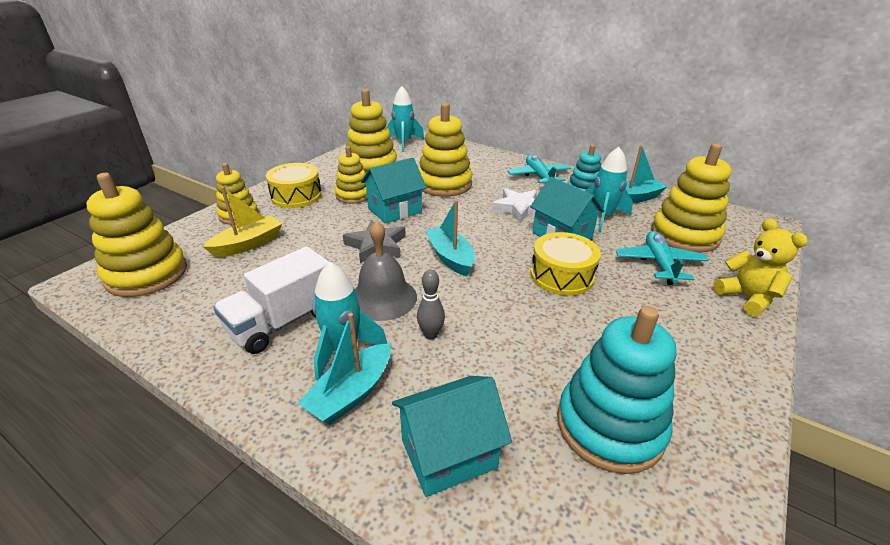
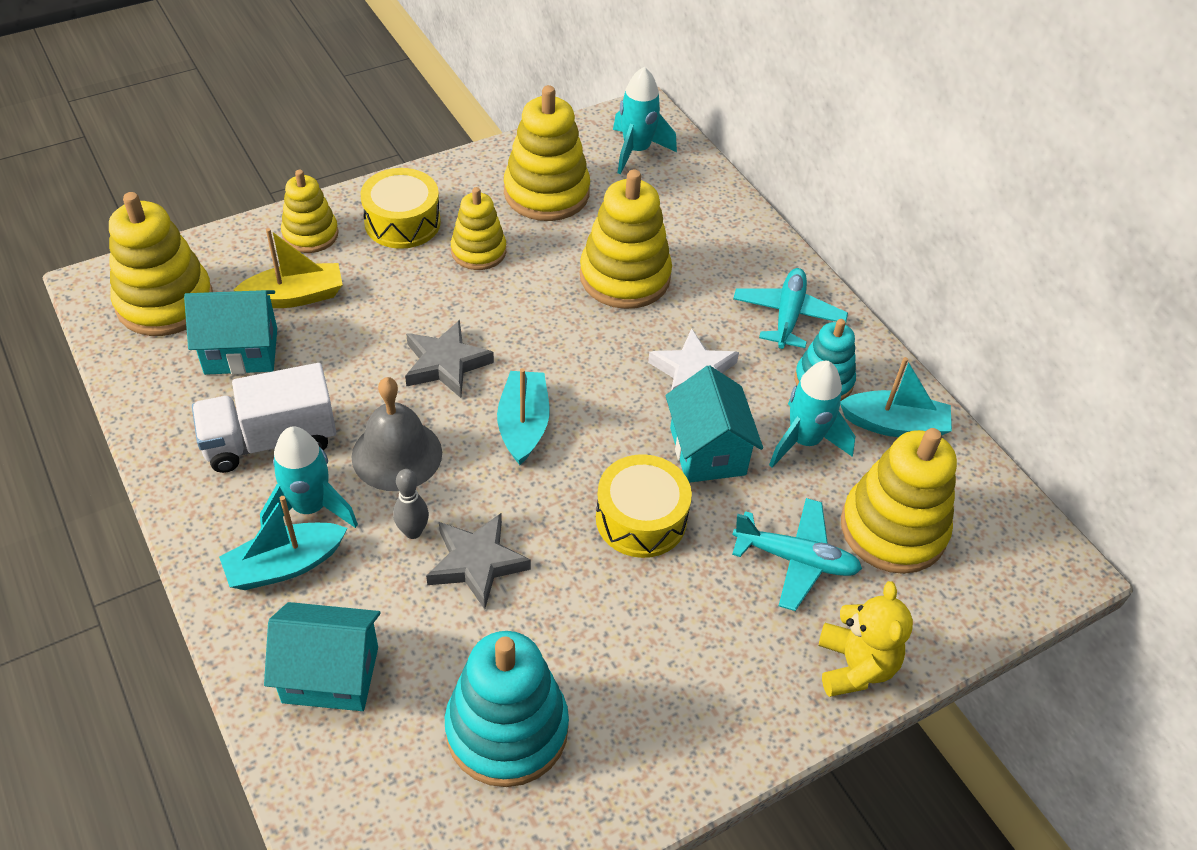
camera: 25 degrees right, 15 degrees up
(394, 210) = (514, 305): turquoise house -> turquoise house (241, 351)
(489, 335) = (476, 563): none -> grey star
(659, 263) = (795, 559): turquoise plane -> turquoise plane turned 75 degrees clockwise

